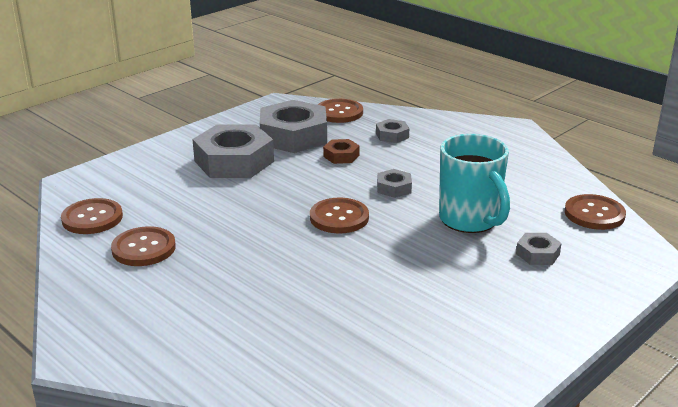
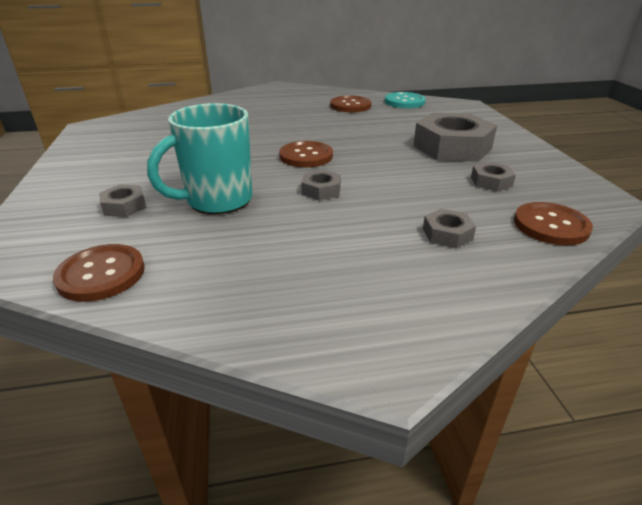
camera: 125 degrees right, 5 degrees up
(92, 218) = (404, 102): brown button -> turquoise button
(293, 136) = (491, 182): grey nut -> grey nut, size x0.46
(341, 156) = (418, 189): brown nut -> none
(470, 220) = (217, 201): turquoise mug -> turquoise mug turned 45 degrees counterclockwise

